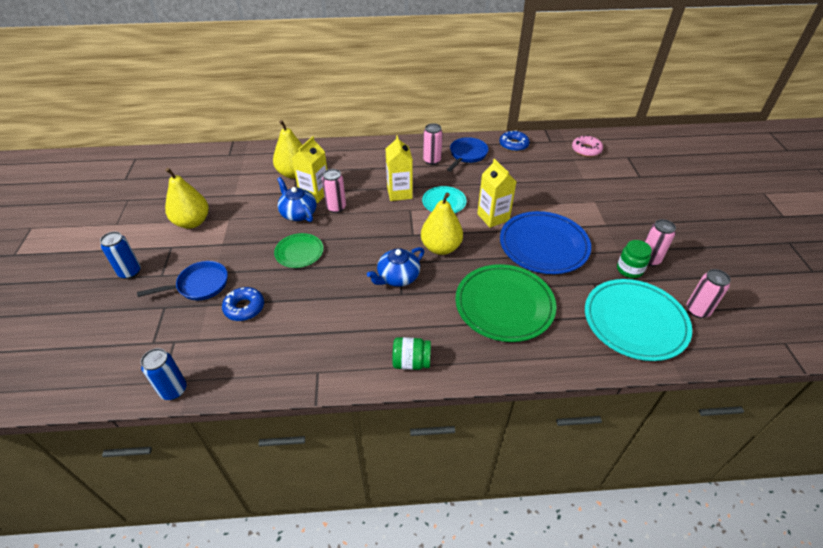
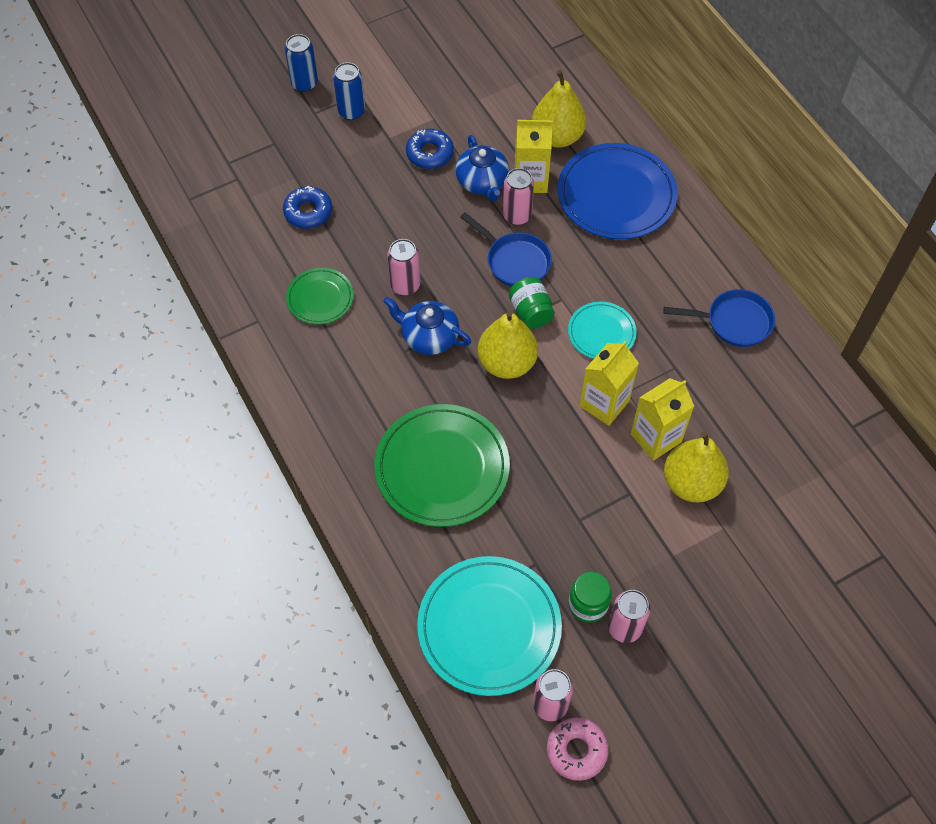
camera: 65 degrees right, 15 degrees up
(173, 390) = (184, 213): blue can -> blue can (351, 112)
(192, 222) = (407, 89): yellow pear -> yellow pear (691, 483)
(199, 285) = (318, 154): blue pan -> blue pan (514, 261)
(298, 213) = (482, 182): blue teapot -> blue teapot turned 135 degrees clockwise
(299, 252) = (416, 218): green plate -> green plate (320, 298)
(399, 193) = (589, 273): yellow carton -> yellow carton (656, 438)
(411, 362) = (310, 401): green jar -> green jar (531, 312)
(432, 160) = (690, 282): pink can -> pink can (405, 285)
(513, 145) = (805, 376): blue donut -> blue donut (430, 153)
(543, 245) = (580, 483): blue plate -> blue plate (616, 195)
(586, 150) = (862, 486): pink donut -> pink donut (576, 750)

